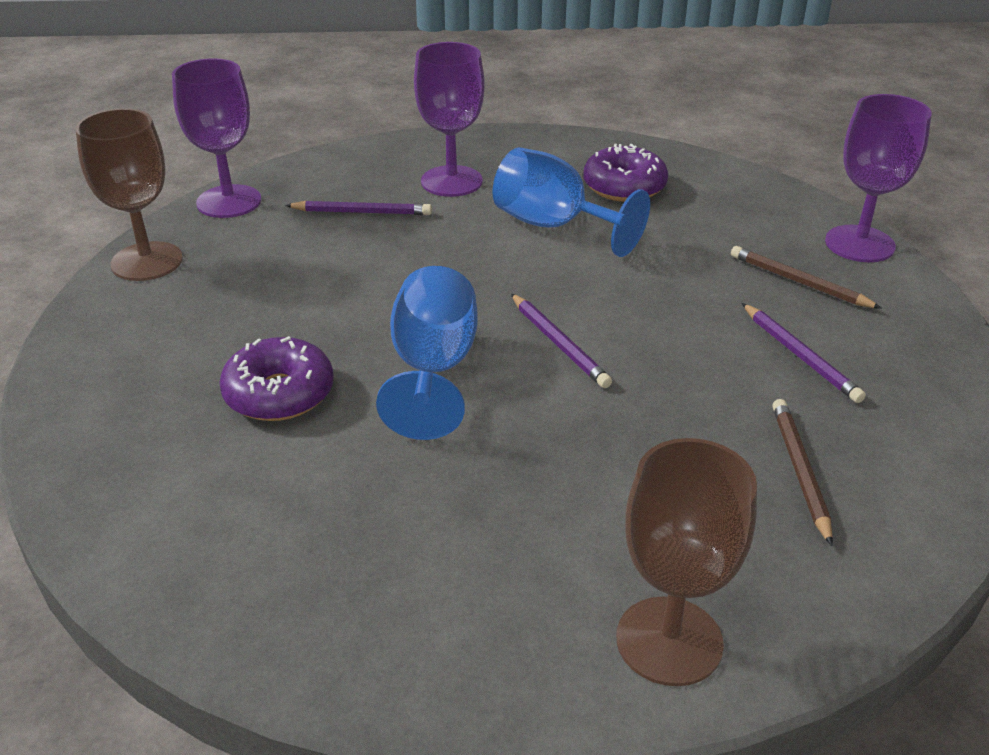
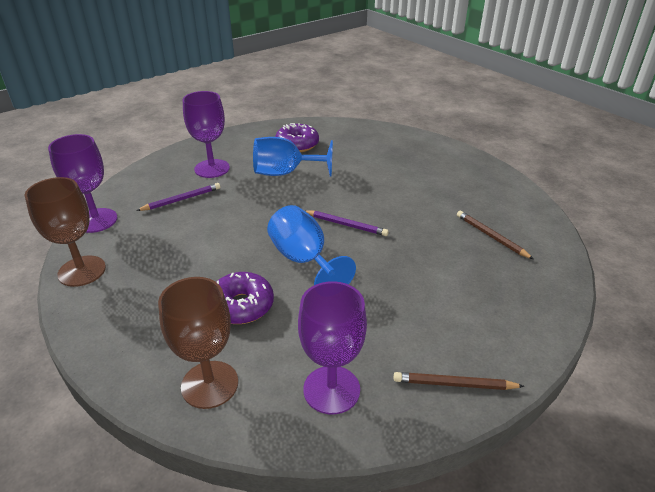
camera: 35 degrees left, 0 degrees up
(669, 641) = (520, 326): brown goblet -> brown goblet (209, 384)
(798, 282) = (410, 161): brown pencil -> brown pencil (454, 384)
(800, 356) = (443, 191): purple pencil -> none
(859, 244) = (415, 138): purple goblet -> purple goblet (331, 389)

